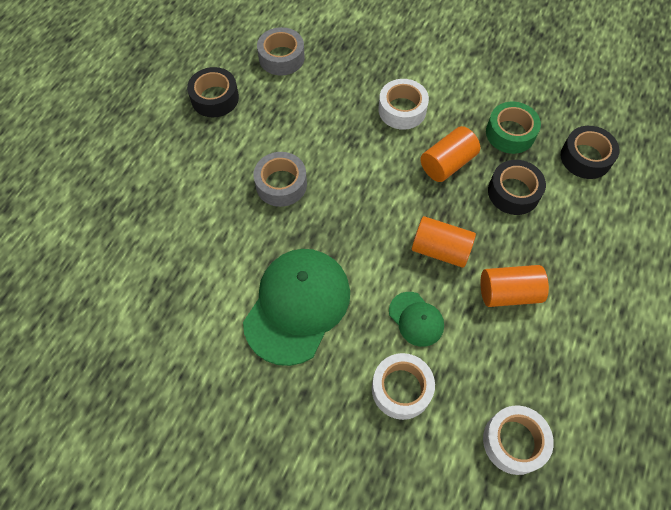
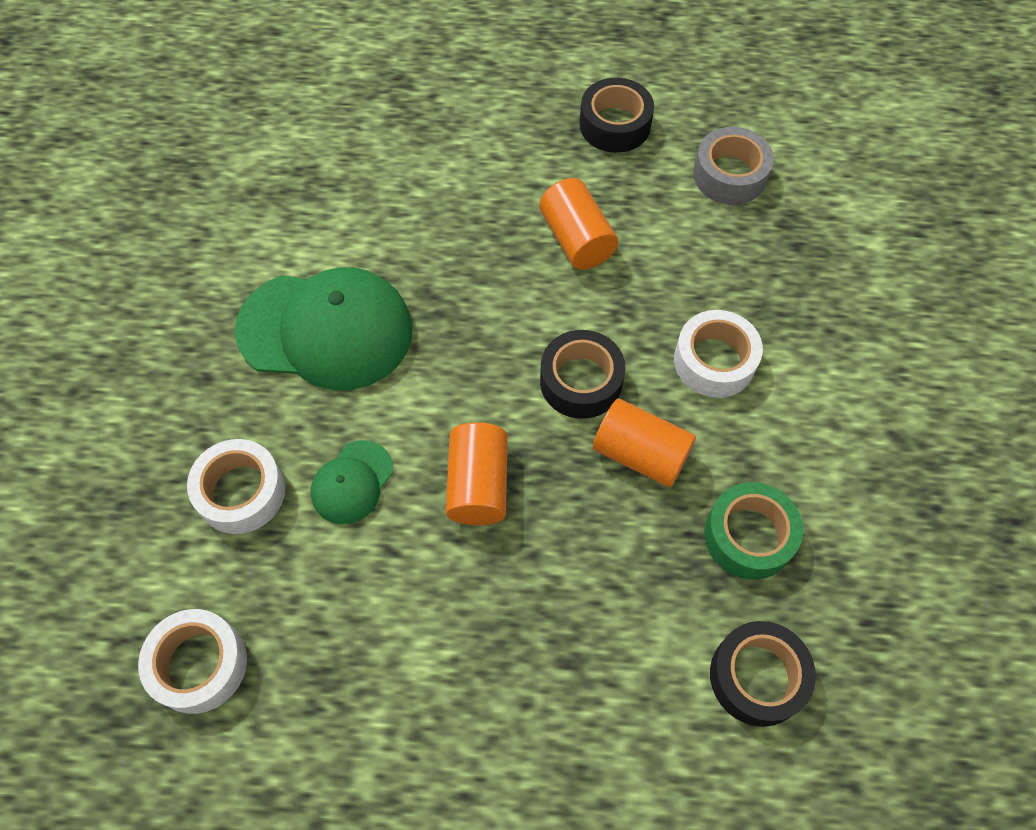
camera: 70 degrees right, 0 degrees up
(281, 184) = (507, 249): grey tape -> none
(508, 293) = (438, 603): orange cylinder -> orange cylinder (576, 239)
(513, 192) = (629, 568): black tape -> black tape (581, 381)

